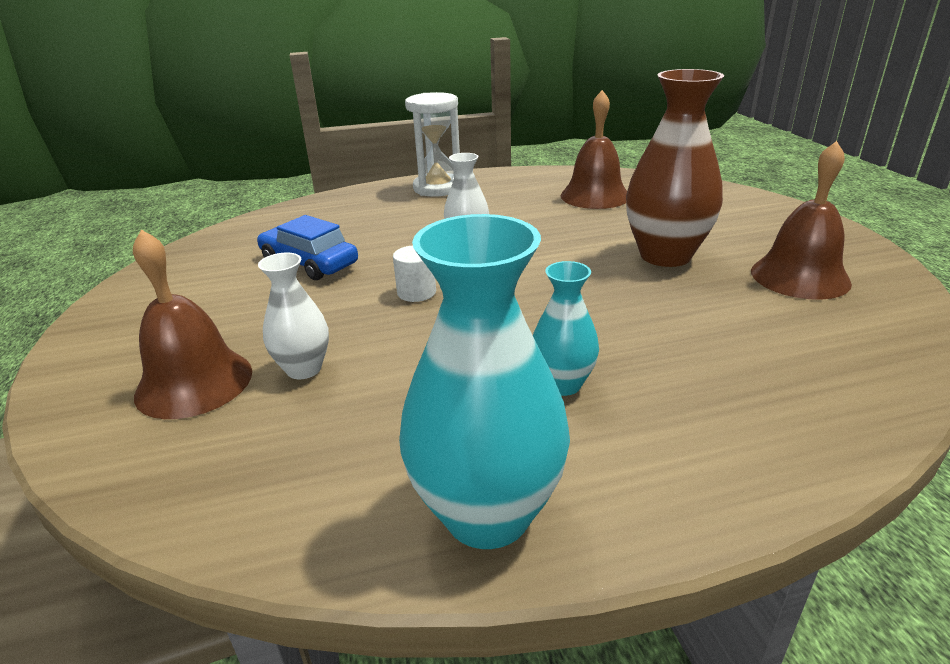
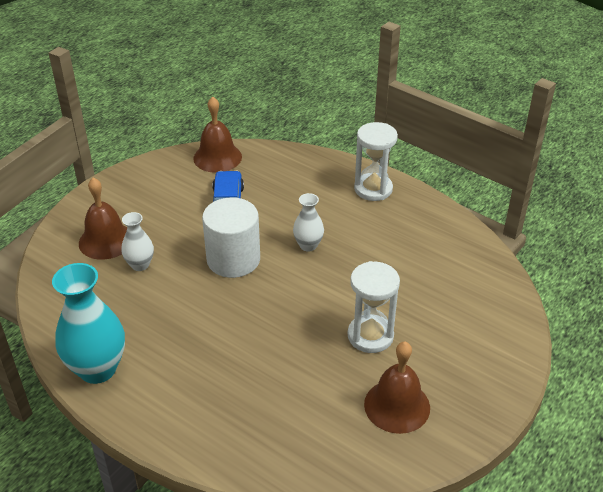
camera: 50 degrees right, 10 degrees up
(416, 292) = (233, 259): white cylinder -> white cylinder, size x2.25
(562, 384) = (196, 352): turquoise vase -> none
(595, 196) = (437, 265): brown bell -> brown bell (217, 157)
(665, 256) = (370, 336): brown vase -> white hourglass

